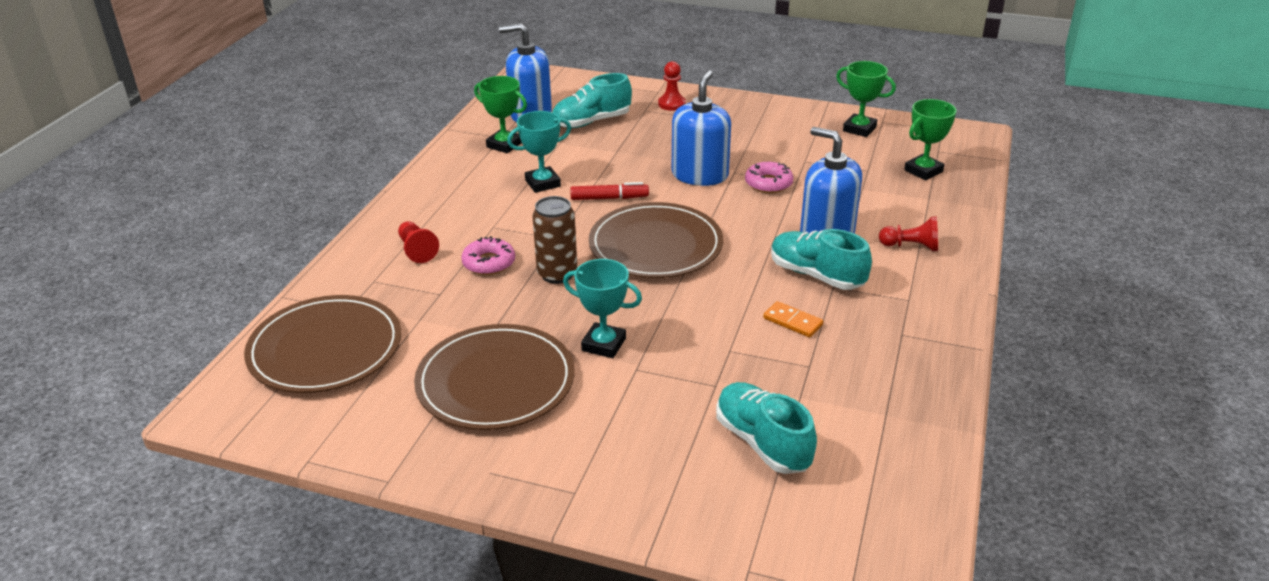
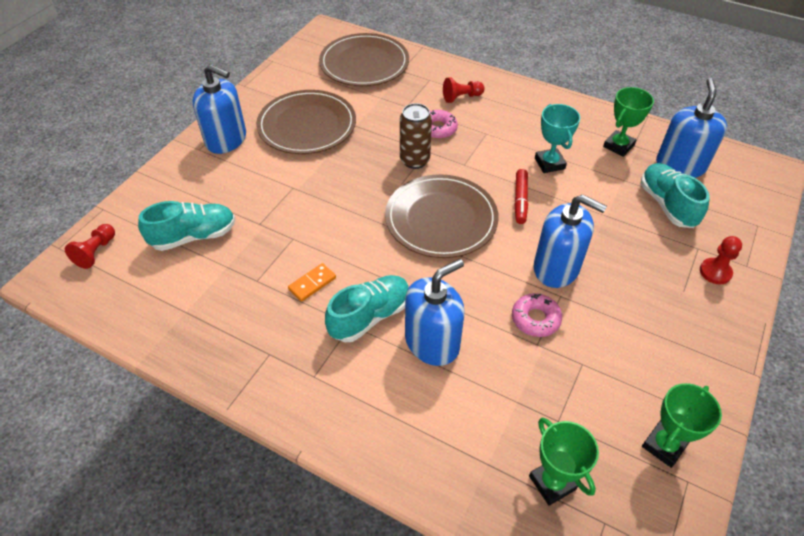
camera: 100 degrees right, 15 degrees up
(544, 464) = (226, 139): none -> blue soap dispenser
(604, 344) = (324, 175): turquoise trophy -> none
(911, 246) = (397, 409): red pawn -> red pawn (96, 252)

